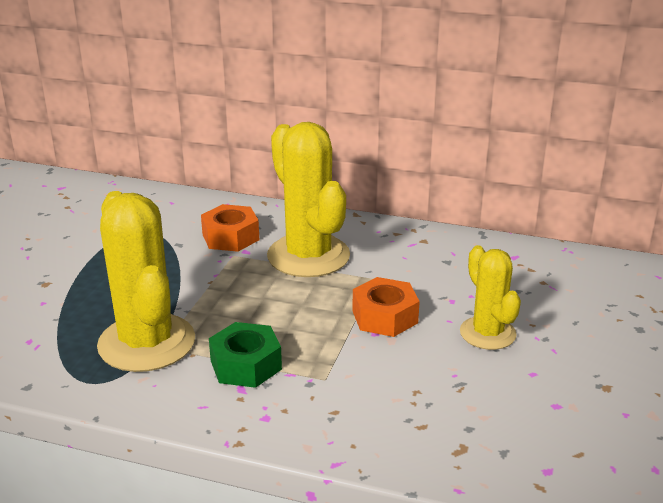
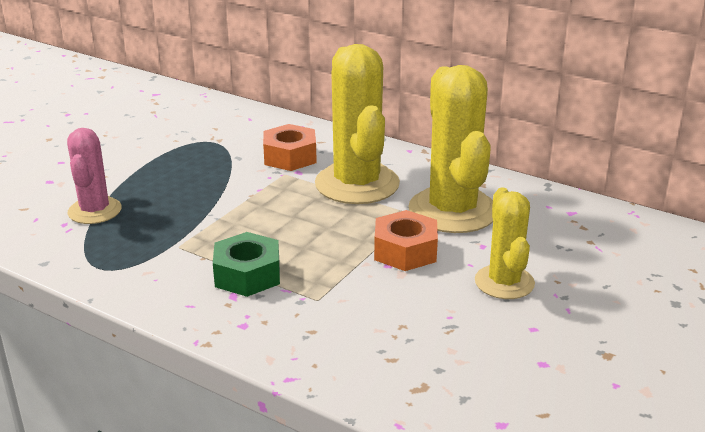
camera: 15 degrees right, 0 degrees up
(56, 322) = (95, 211): none -> pink cactus
(146, 343) = (166, 241): yellow cactus -> yellow cactus (452, 211)

